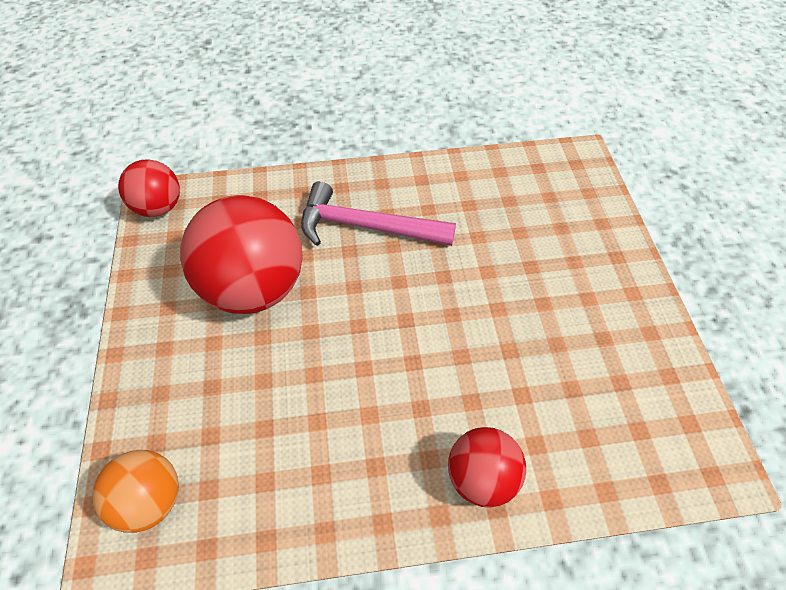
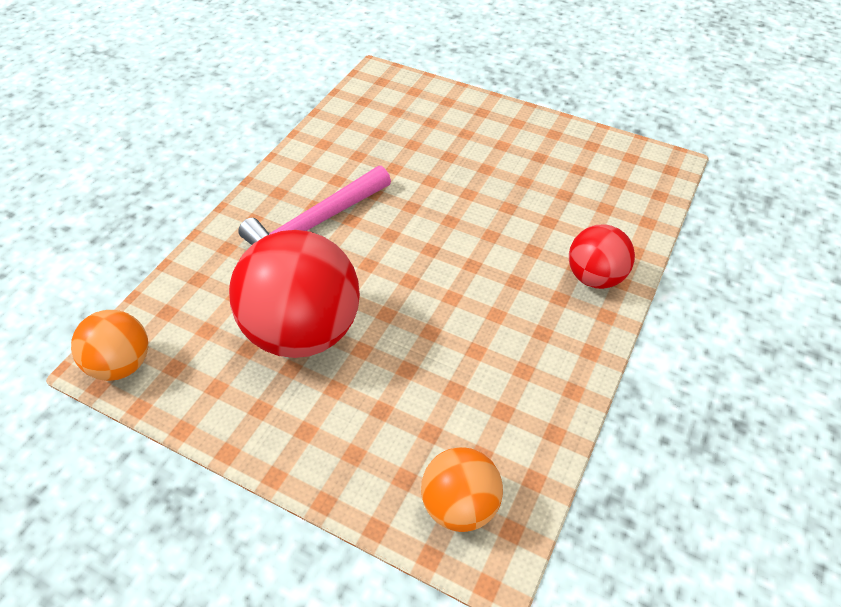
camera: 55 degrees left, 5 degrees down
(159, 207) = (122, 364): red ball -> orange ball

